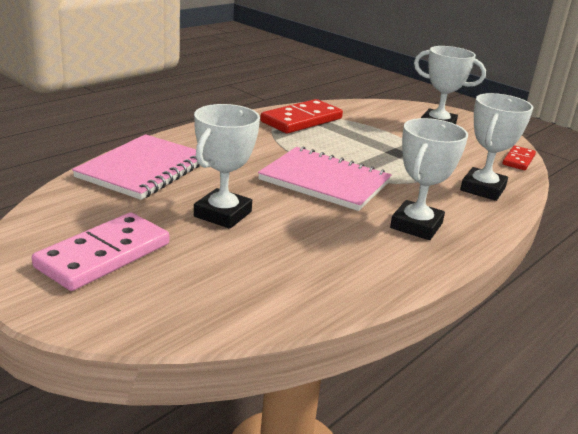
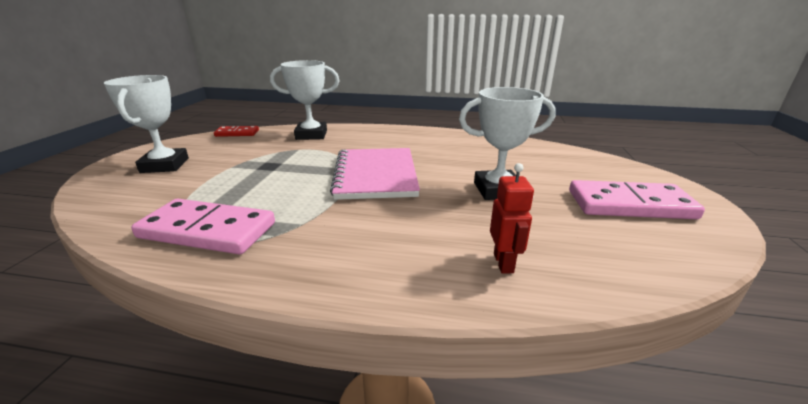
camera: 120 degrees left, 0 degrees up
(143, 169) = (504, 263): pink notebook -> red robot
(301, 120) = (207, 231): red domino -> pink domino
(416, 226) = (398, 140): white trophy -> none

